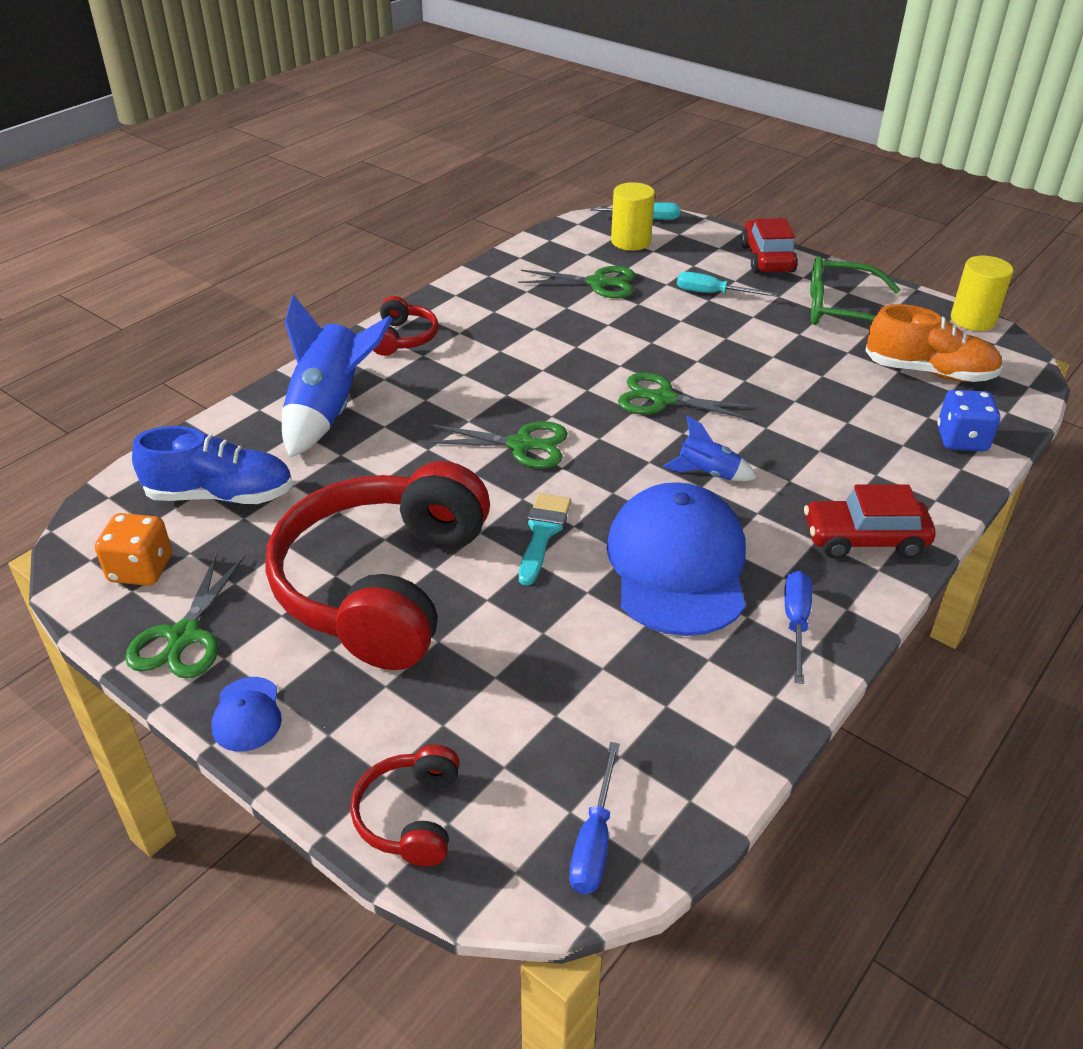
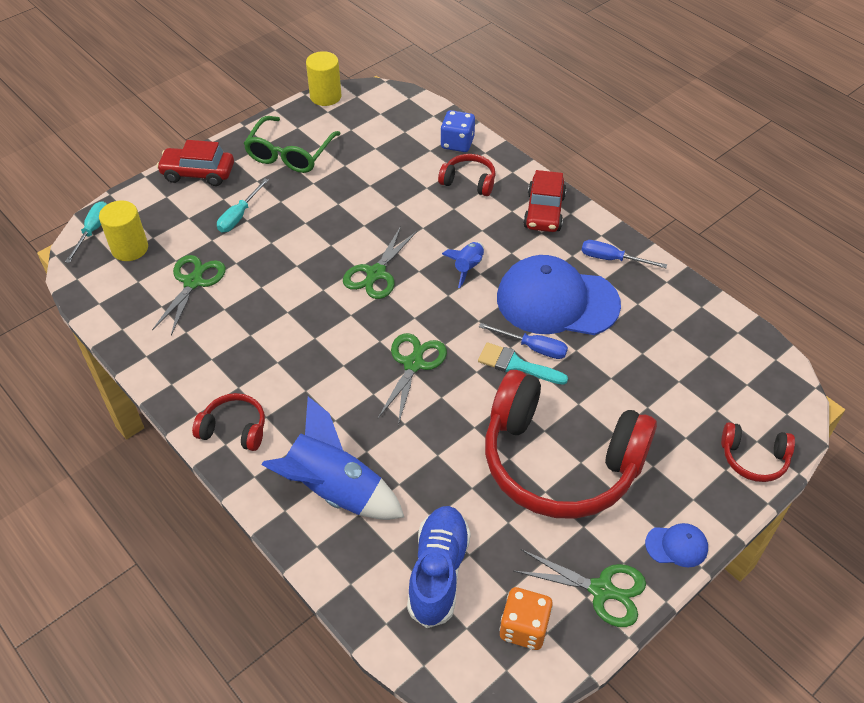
camera: 80 degrees left, 10 degrees up
(594, 840) = (765, 376): blue screwdriver -> blue screwdriver (532, 348)
(884, 458) = (469, 181): none -> red headphones
(929, 372) = (381, 135): orange shoe -> none

